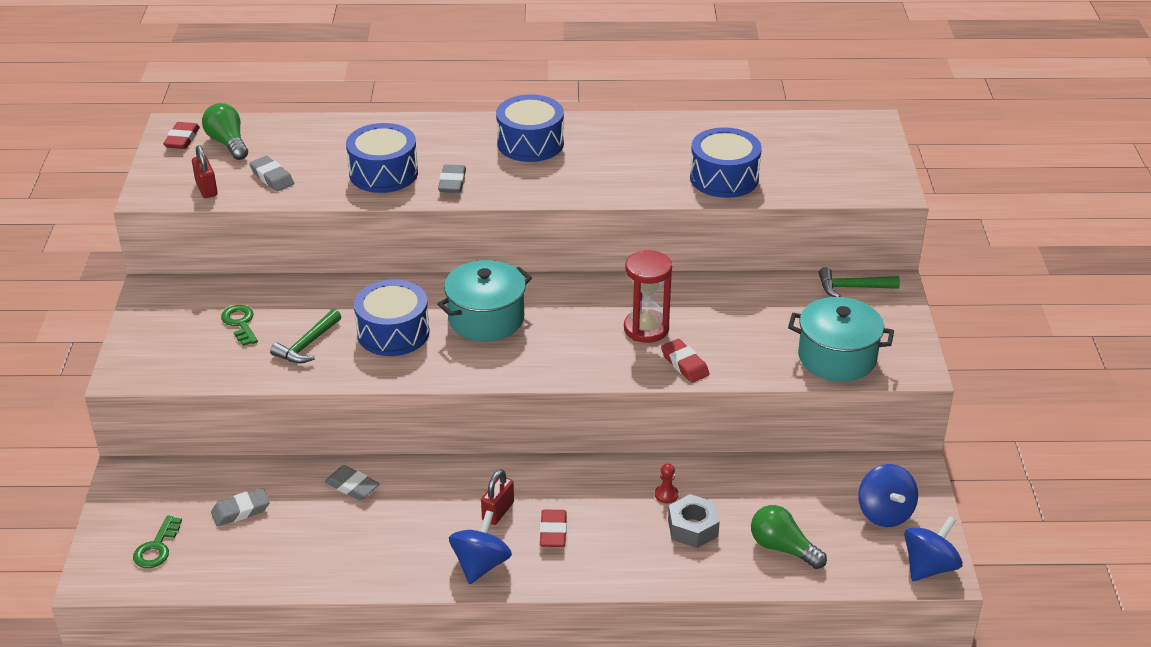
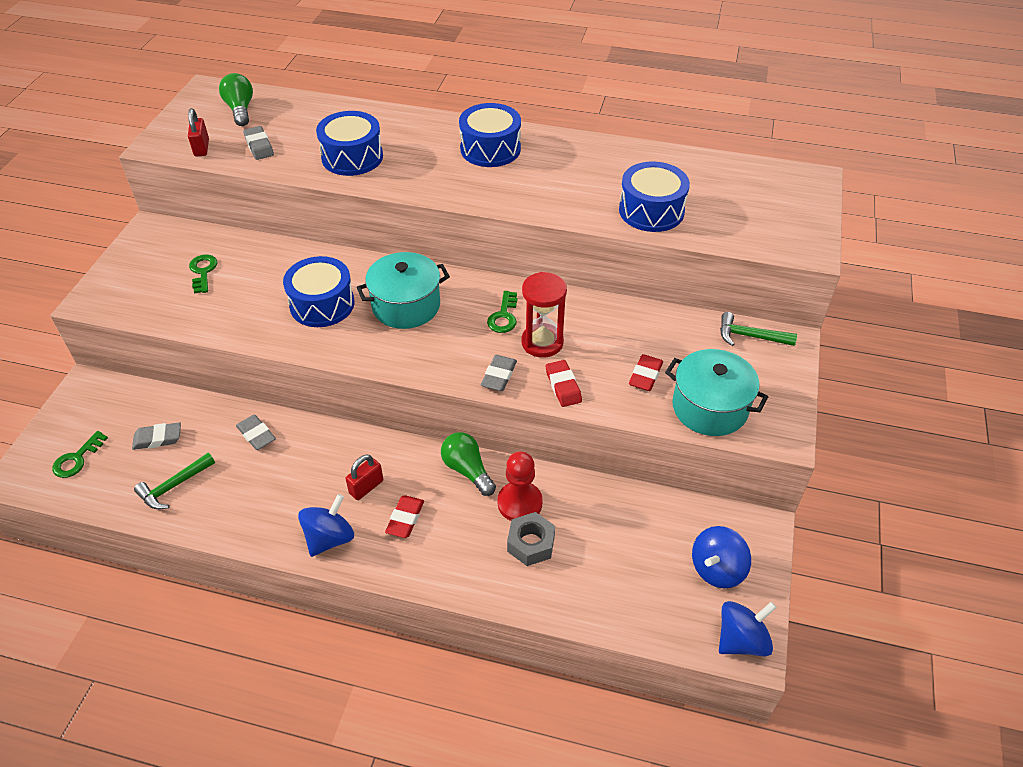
camera: 15 degrees right, 10 degrees up
(182, 139) = (206, 101): red eraser -> red eraser (645, 375)
(307, 345) = (246, 302): green hammer -> green hammer (174, 486)
(452, 182) = (406, 175): grey eraser -> grey eraser (499, 376)
(595, 311) = (503, 316): none -> green key
(666, 495) = (520, 503): red pawn -> red pawn, size x2.05
(783, 548) = (606, 585): green light bulb -> green light bulb (467, 470)
(884, 513) = (717, 569): blue spinning top -> blue spinning top turned 45 degrees clockwise

